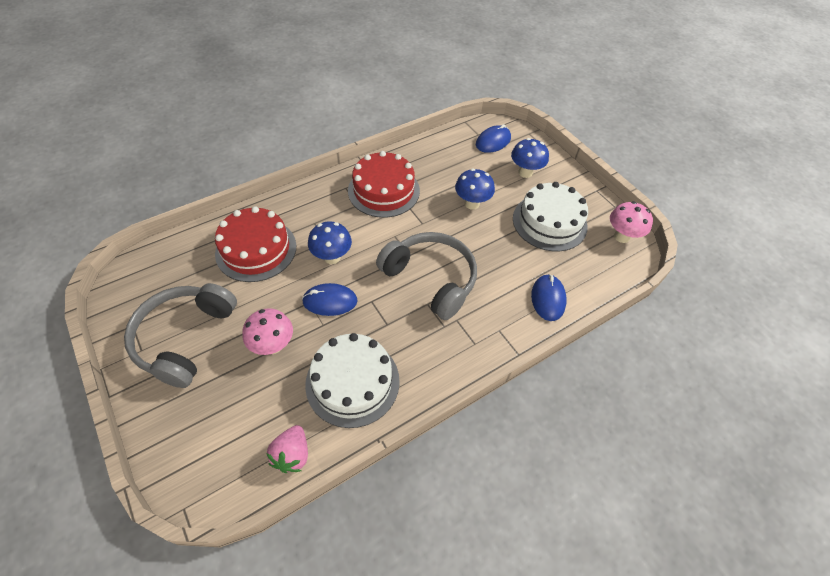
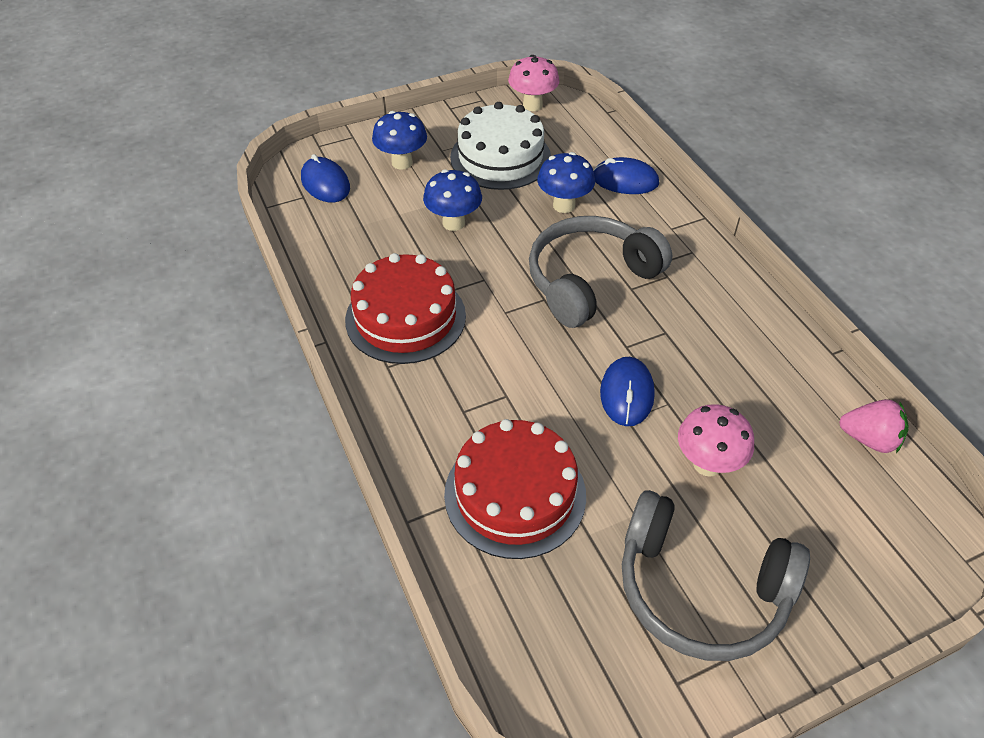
camera: 80 degrees left, 5 degrees down
(332, 257) = (541, 389): blue mushroom -> blue mushroom (564, 205)
(352, 382) = (758, 373): white cake -> none

